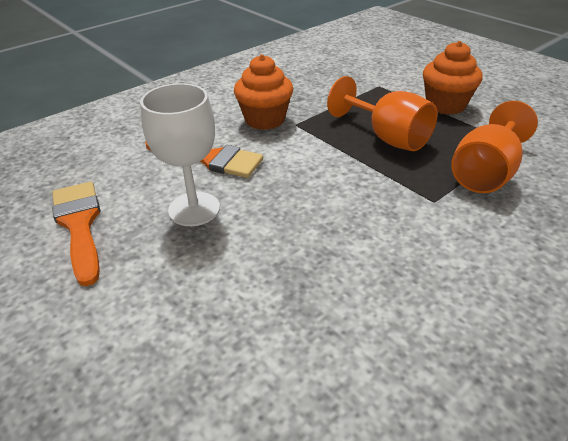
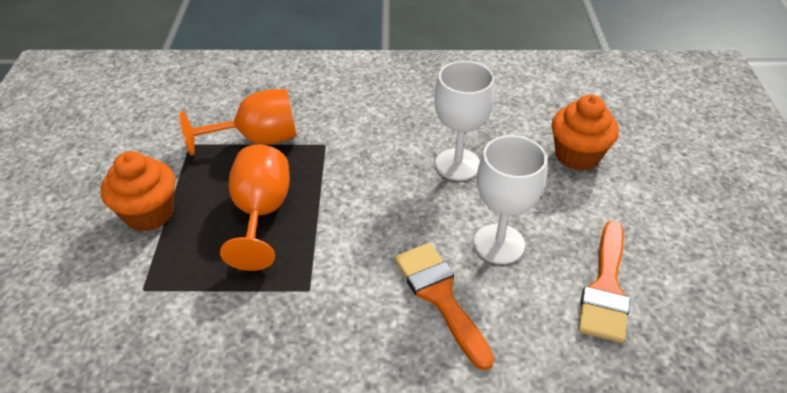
camera: 140 degrees left, 5 degrees up
(265, 120) = (329, 320): orange cupcake -> orange cupcake (577, 156)
(298, 255) = (457, 164): none -> white goblet

